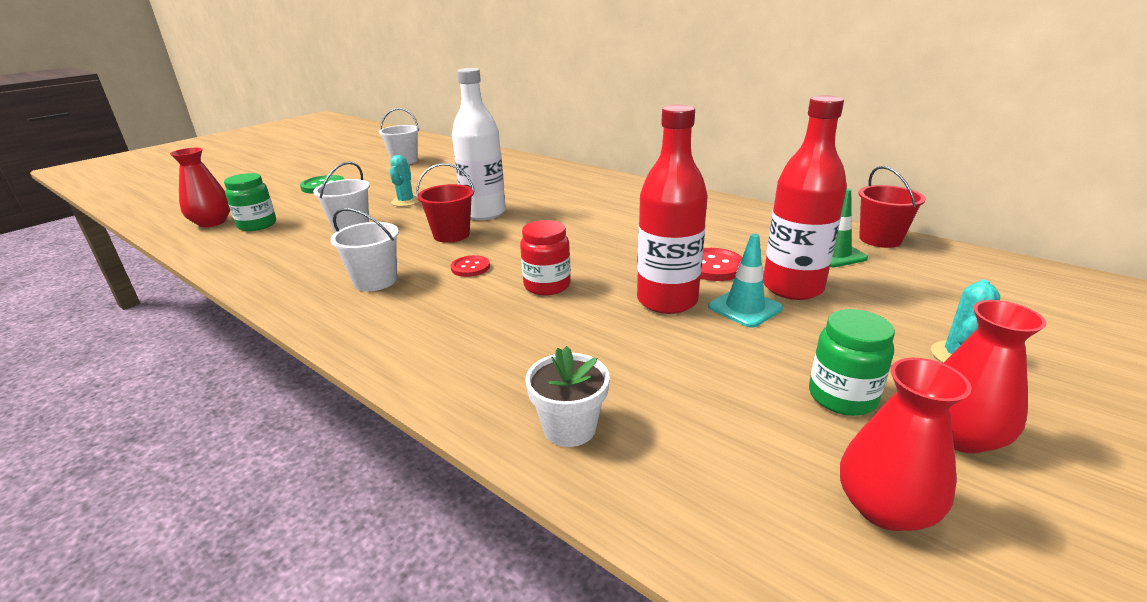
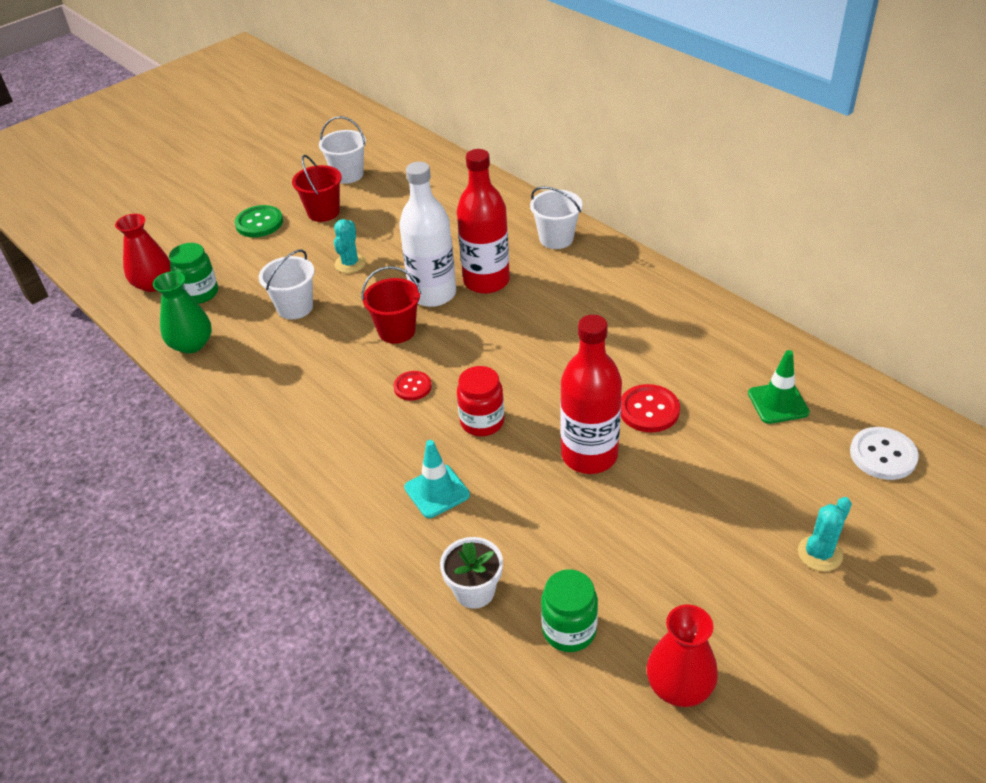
camera: 10 degrees right, 15 degrees up
(239, 255) = (191, 344): none -> green vase
(375, 281) = (323, 398): white bucket -> white bucket (556, 239)
(745, 308) = (658, 472): turquoise traffic cone -> turquoise traffic cone (437, 491)
(792, 287) = (714, 449): red bottle -> red bottle (486, 281)
(842, 397) = (697, 585): green jar -> green jar (569, 630)
(880, 239) = (839, 384): red bucket -> red bucket (323, 212)
(958, 279) = (883, 455): none -> white button
(959, 436) = (769, 633): red vase -> none

